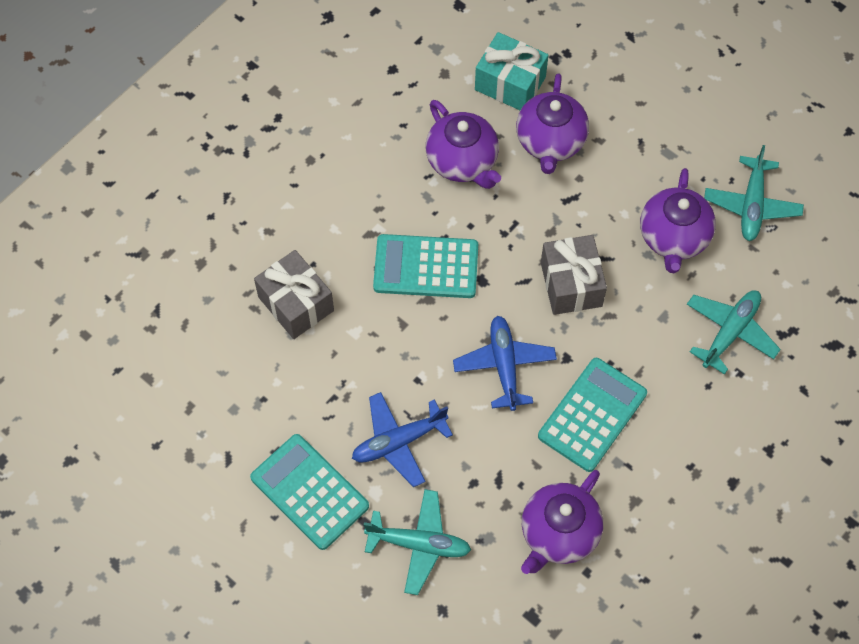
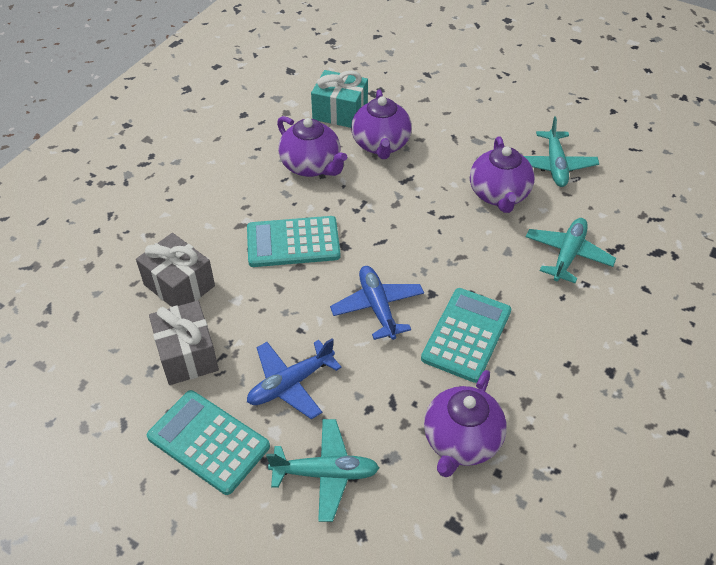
camera: 10 degrees left, 15 degrees down
(571, 284) = (422, 238): grey gift -> grey gift (187, 355)

